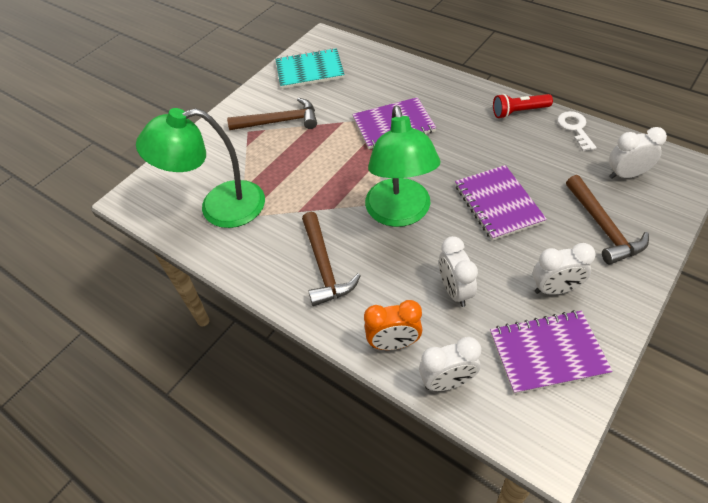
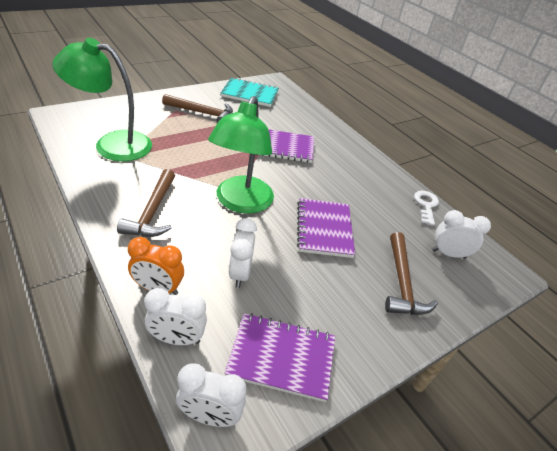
camera: 10 degrees right, 10 degrees down
(519, 112) = (387, 177): red flashlight -> none
(555, 289) = (326, 310): white clock -> white clock (210, 416)

